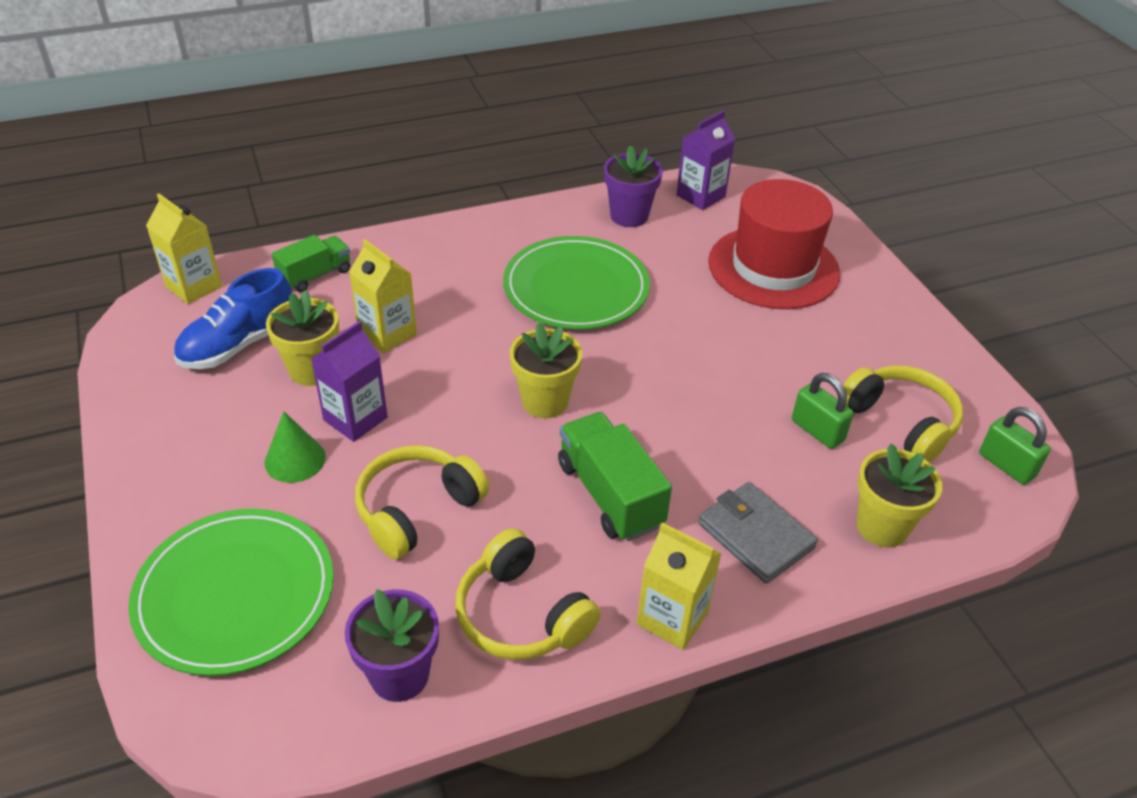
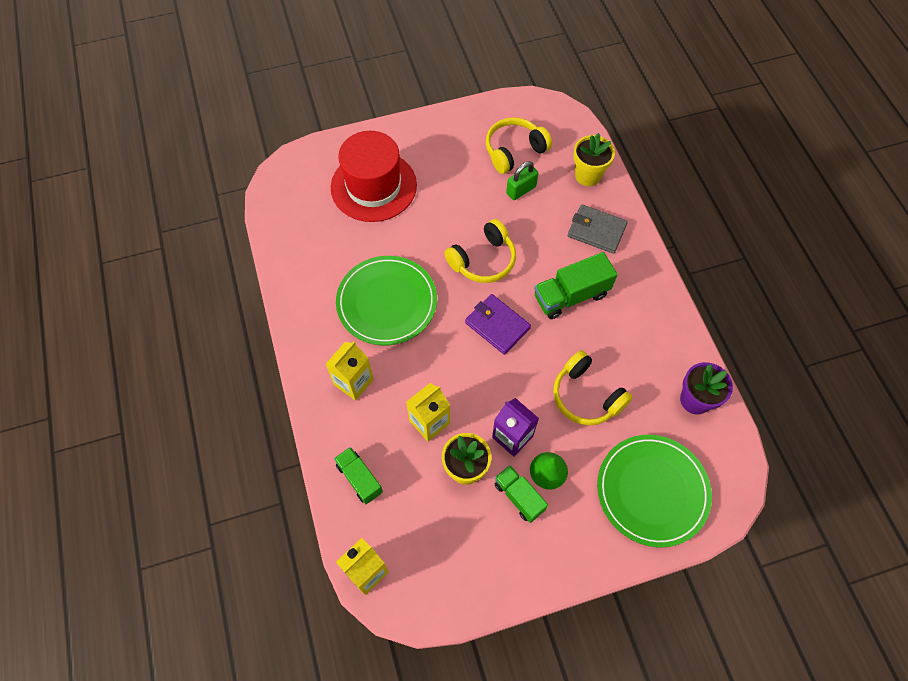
camera: 85 degrees left, 20 degrees up
(239, 344) = (437, 524): blue shoe -> none
(260, 426) = (519, 497): none -> green truck
(521, 614) = (654, 342): yellow headphones -> yellow headphones (483, 260)
(545, 401) = (497, 325): yellow flower pot -> purple wallet
(629, 216) = (306, 263): purple flower pot -> none
(672, 618) = (650, 274): yellow carton -> yellow carton (353, 382)
(700, 196) = (287, 216): purple carton -> none
(755, 536) = (596, 231): grey wallet -> grey wallet turned 60 degrees clockwise
(1006, 465) = (545, 114): green padlock -> none

